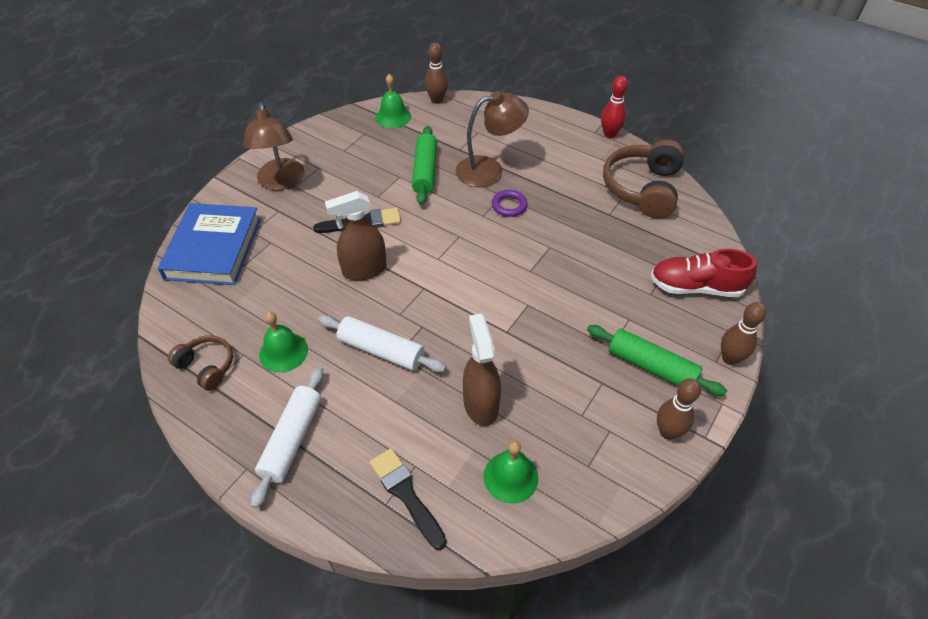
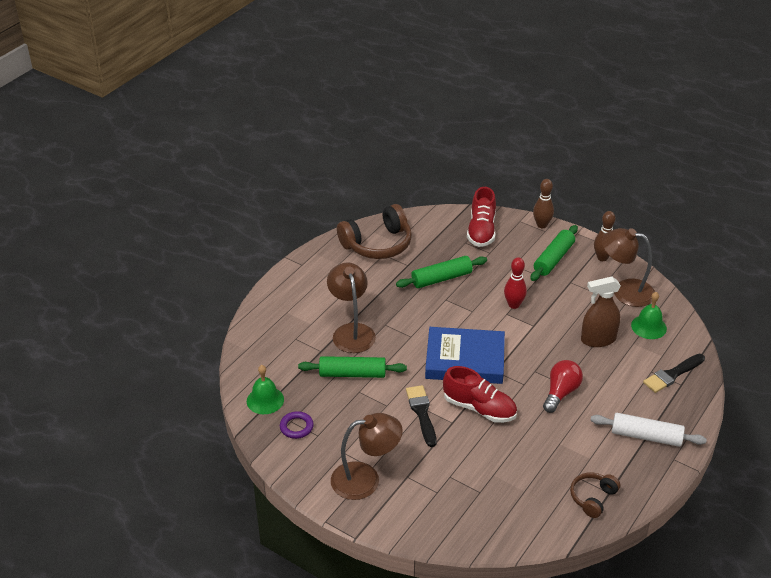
camera: 90 degrees left, 10 degrees down
(214, 248) = (460, 518): blue book -> blue book (465, 360)
(283, 352) = (571, 451): green bell -> none
(364, 270) = (479, 408): brown spray bottle -> red shoe
(381, 350) = (561, 393): white rolling pin -> red light bulb
(437, 100) = (240, 368): brown bowling pin -> none
(509, 205) = (398, 320): purple ring -> purple ring (296, 427)
(588, 244) = (441, 278): none -> green rolling pin
(591, 454) = (625, 291): none -> brown lamp
(609, 134) = (305, 256): red bowling pin -> red bowling pin (514, 305)
(643, 188) = (377, 244): brown headphones -> brown headphones turned 45 degrees counterclockwise

